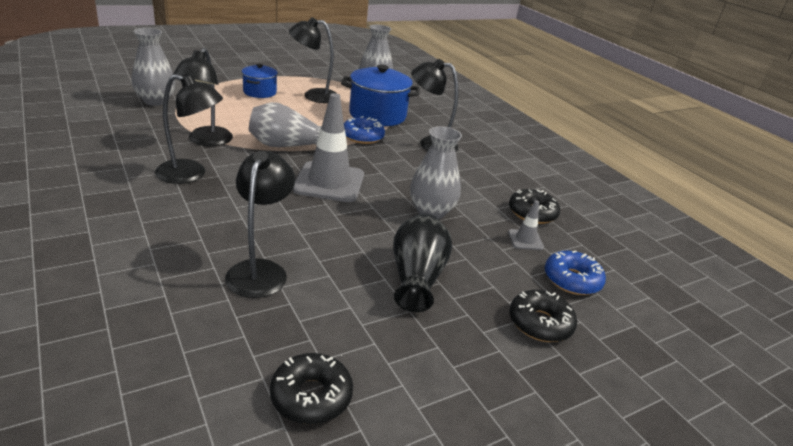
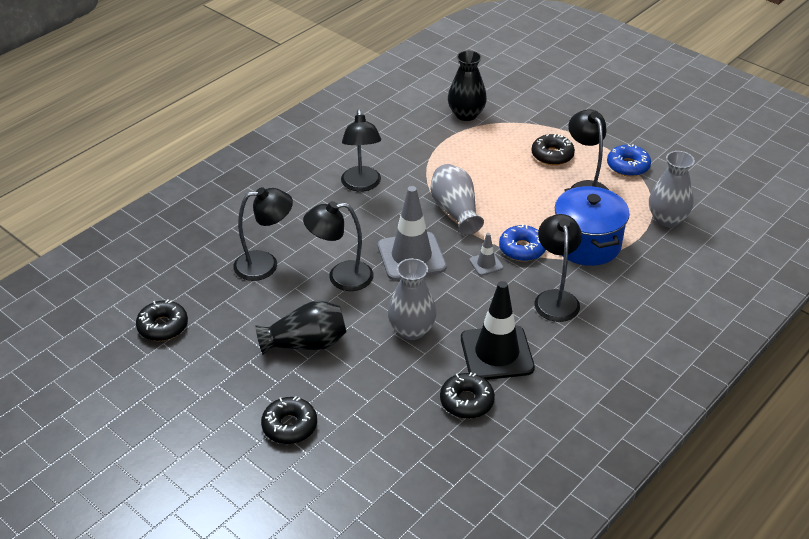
camera: 75 degrees right, 10 degrees up
(155, 101) = (466, 114): grey vase -> black vase
(206, 141) = (421, 169): black lamp -> black lamp (341, 277)
(259, 92) = (552, 155): blue pot -> black donut
(480, 183) = (496, 353): none -> black traffic cone
(525, 240) = (410, 402): grey traffic cone -> grey traffic cone (486, 264)
(572, 280) = (364, 442): blue donut -> blue donut (628, 166)

